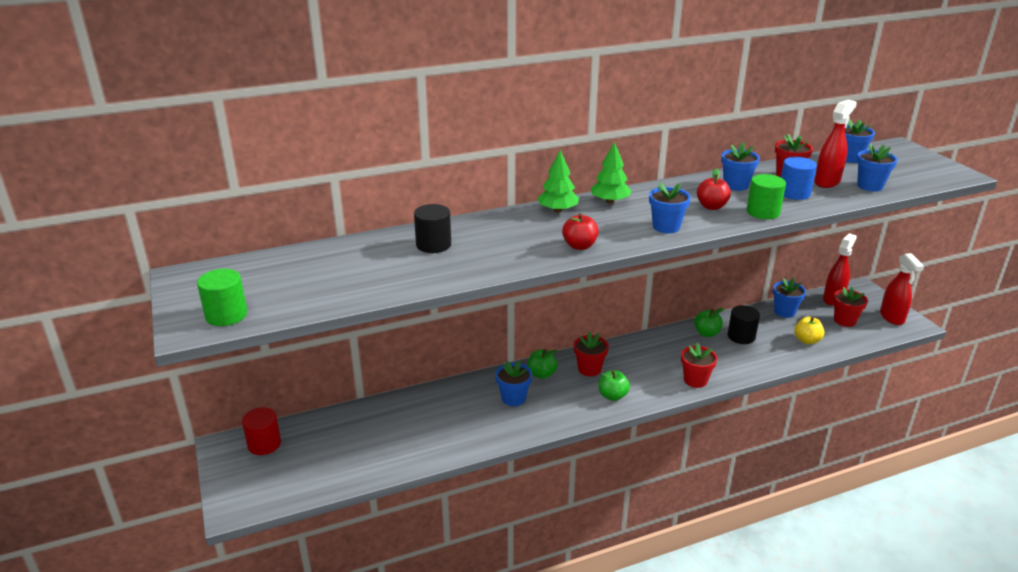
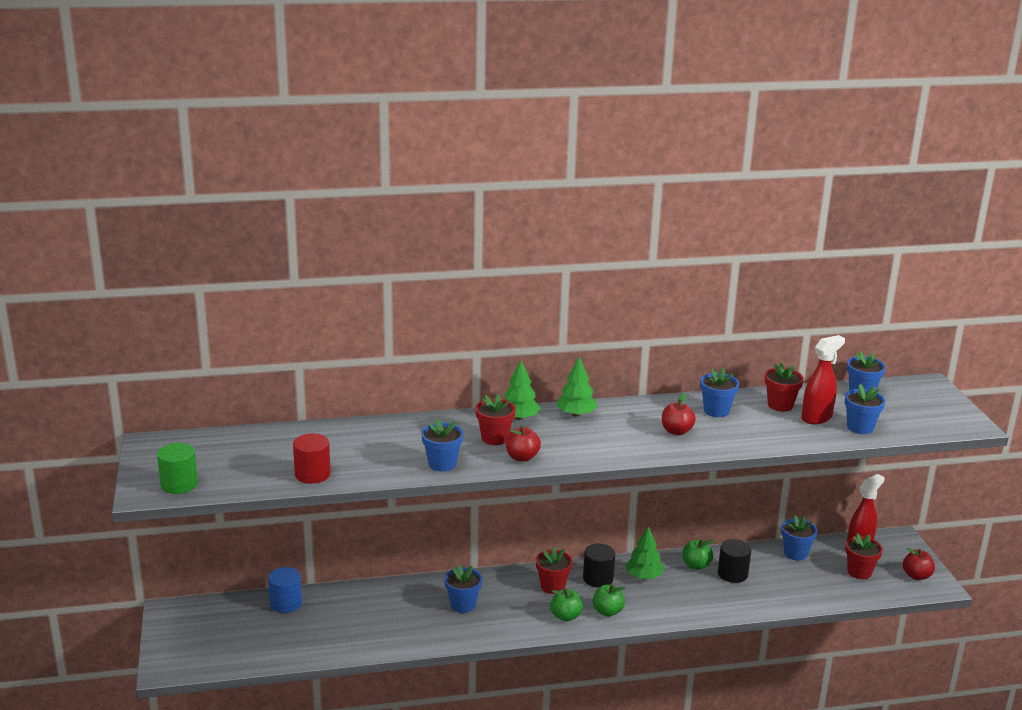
camera: 10 degrees right, 5 degrees down
(264, 444) = (207, 614): red cylinder -> red cylinder (312, 474)
(433, 245) = (384, 440): black cylinder -> black cylinder (598, 578)
(541, 374) = (501, 585): green apple -> green apple (607, 611)
(666, 227) = (617, 448): blue flower pot -> blue flower pot (442, 464)
(666, 349) = (644, 576): none -> green tree
(695, 380) = (660, 613): red flower pot -> red flower pot (494, 438)
(763, 212) = (726, 443): green cylinder -> none
(794, 193) = (772, 426): blue cylinder -> blue cylinder (286, 603)
(807, 340) = (804, 587): yellow apple -> none
(892, 318) = (916, 576): red spray bottle -> red apple

